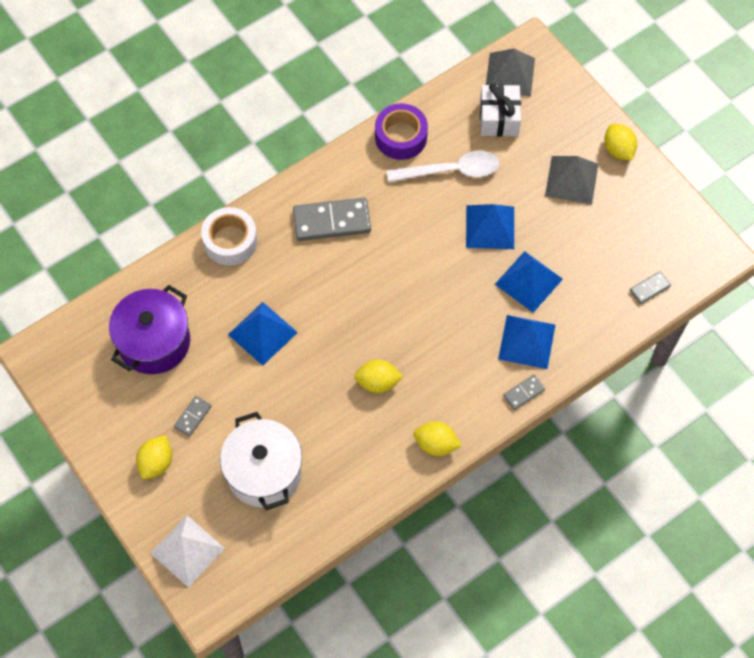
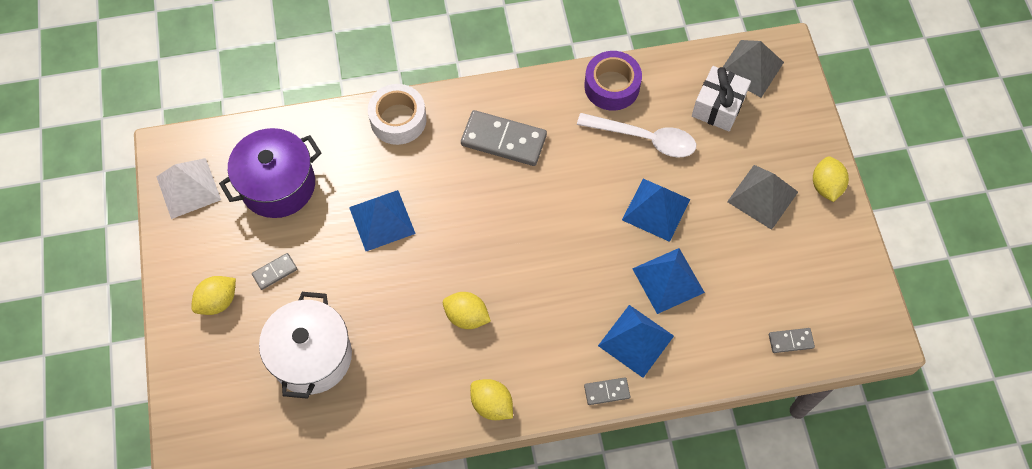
camera: 25 degrees right, 0 degrees up
(187, 550) = (200, 400): white pyramid -> white pyramid (188, 188)

